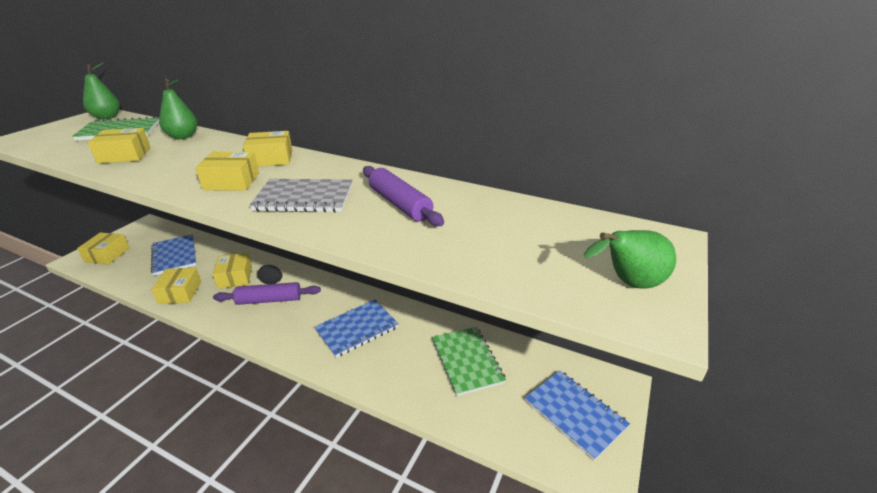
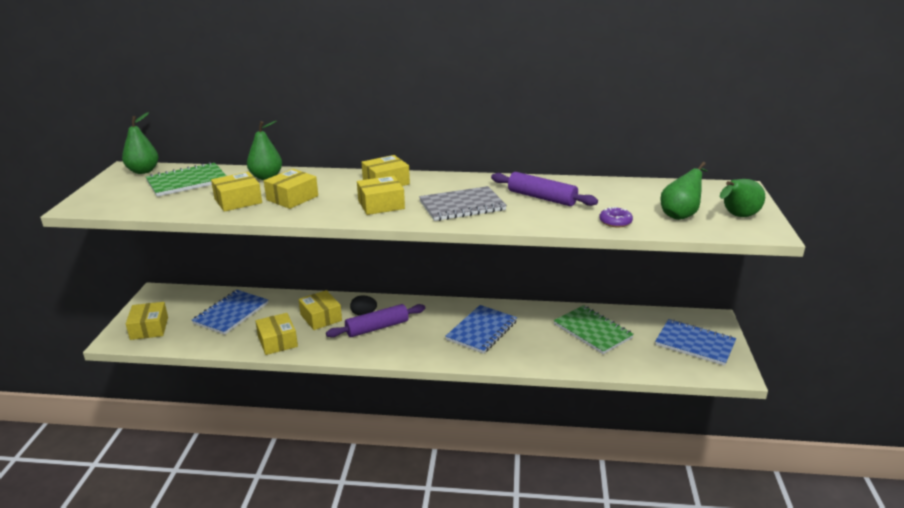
camera: 20 degrees left, 5 degrees down
(170, 160) = (292, 198): none -> yellow box
(174, 256) = (231, 313): blue notebook -> blue notebook turned 75 degrees clockwise
(449, 255) = (615, 222): none -> purple donut
(548, 262) = (681, 214): none -> green pear

